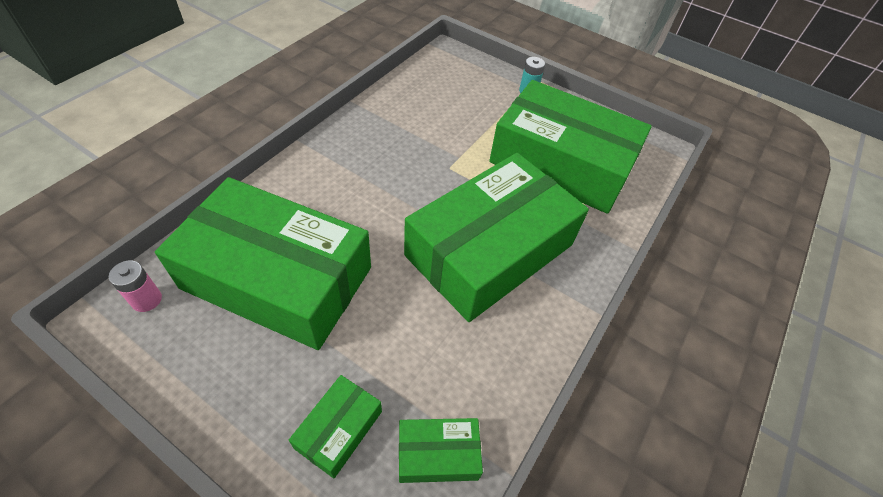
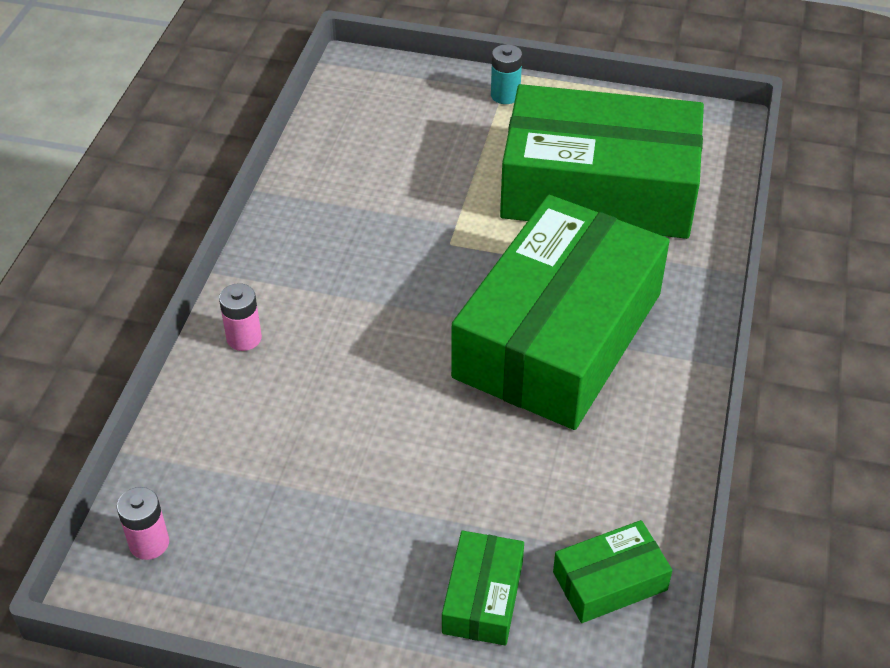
camera: 15 degrees left, 5 degrees down
(277, 278) = (303, 460): green box -> none
(290, 185) = (244, 338): none -> pink battery

